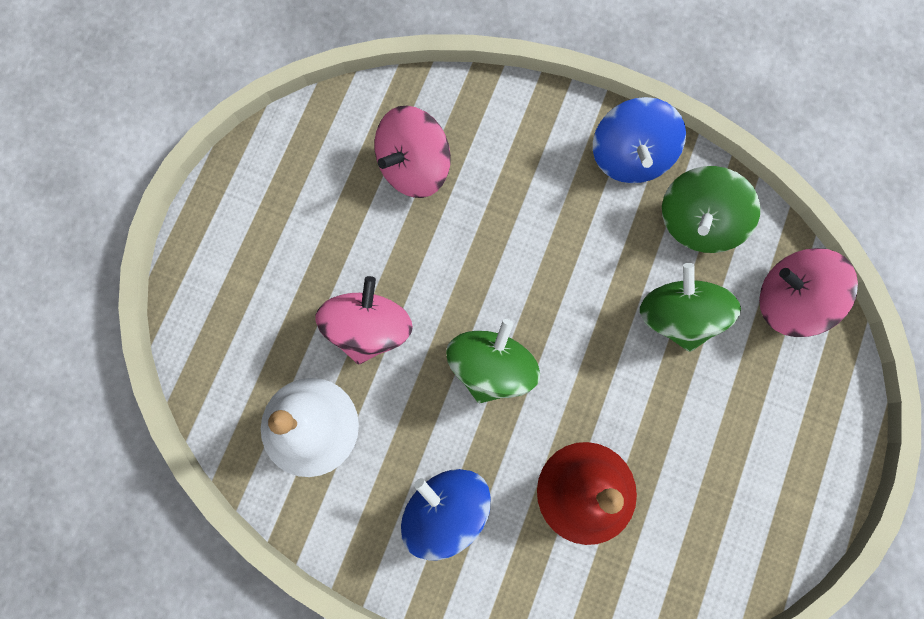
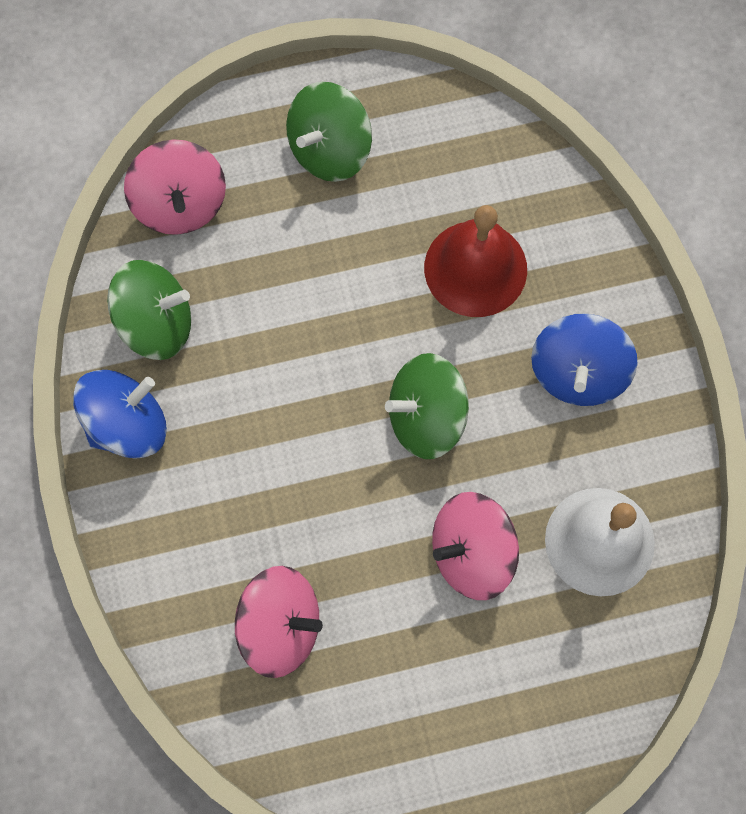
camera: 125 degrees left, 5 degrees down
(678, 315) = (262, 287): green spinning top -> green spinning top (330, 150)

